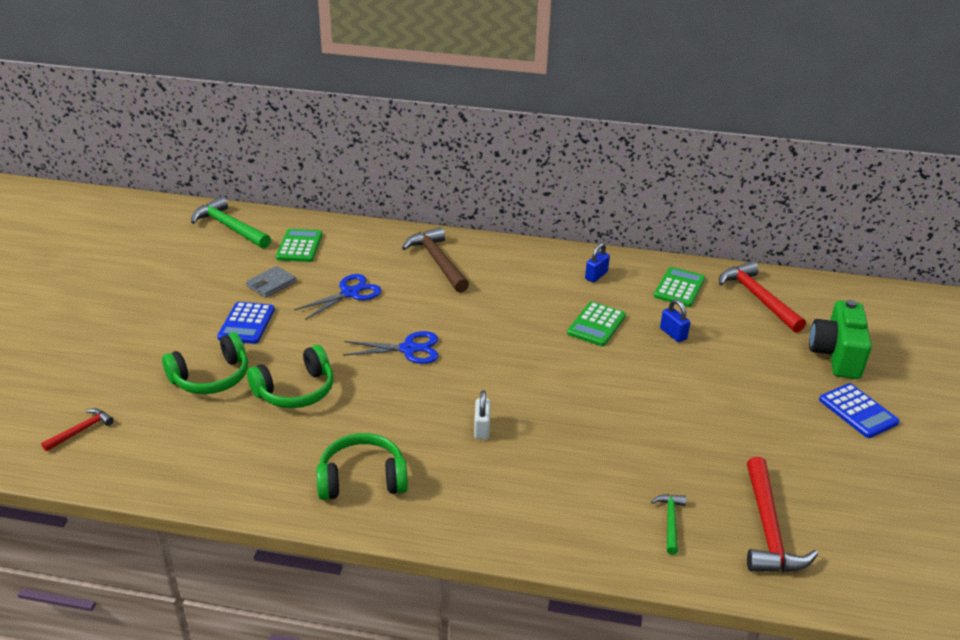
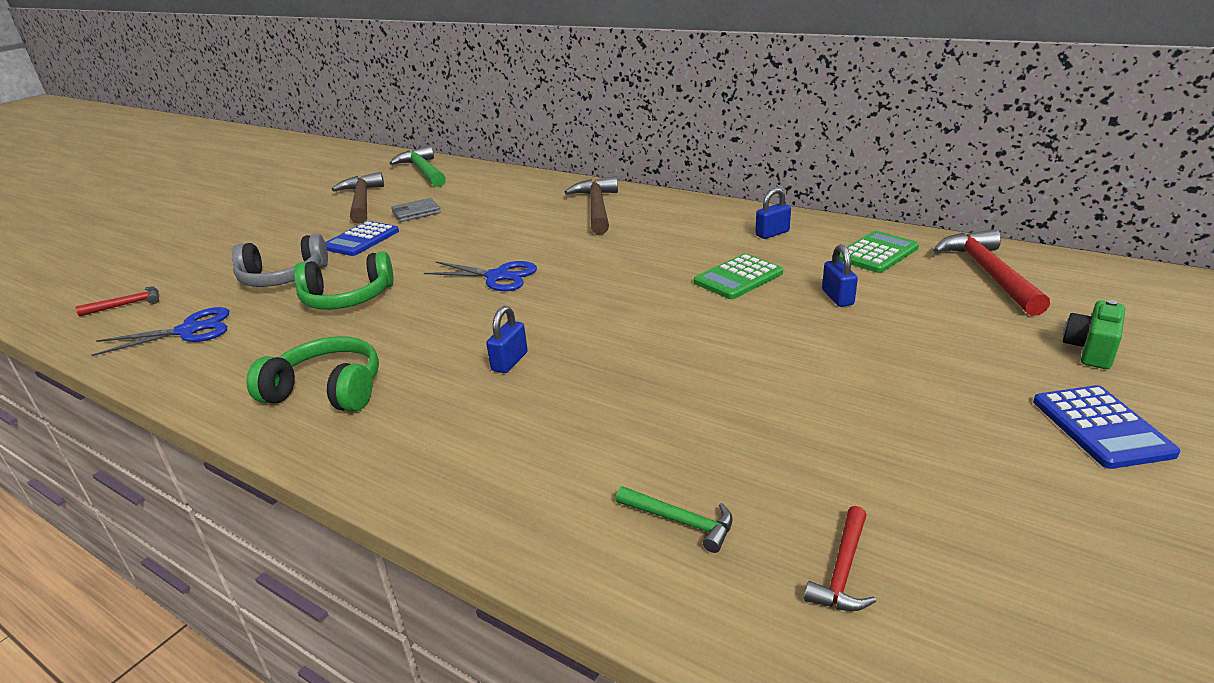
camera: 25 degrees right, 5 degrees down
(201, 275) = (362, 201): none -> brown hammer
(211, 377) = (283, 278): green headphones -> grey headphones
(299, 246) = (471, 188): green calculator -> none
(350, 293) = (483, 225): blue scissors -> blue scissors (189, 330)
(482, 428) = (509, 361): white padlock -> blue padlock
(670, 521) = (681, 521): green hammer -> green hammer turned 90 degrees clockwise
(768, 529) = (842, 570): red hammer -> red hammer, size x0.52
(836, 355) = (1090, 350): green camera -> green camera, size x0.59

